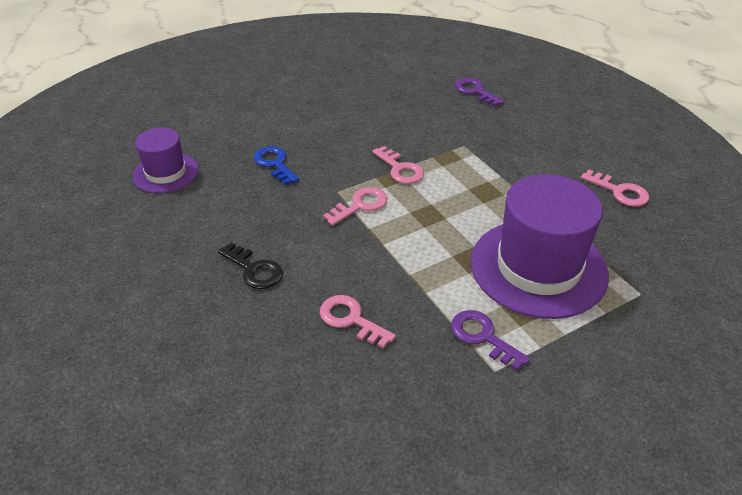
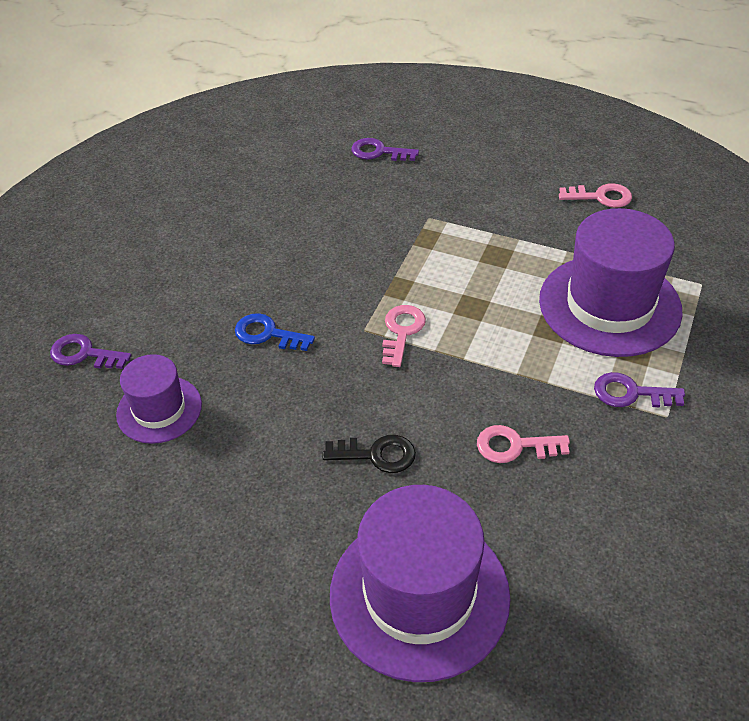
camera: 35 degrees left, 5 degrees up
(164, 123) = (84, 354): none -> purple key
(176, 371) = (419, 595): none -> purple hat
(400, 169) = (398, 273): pink key -> none

